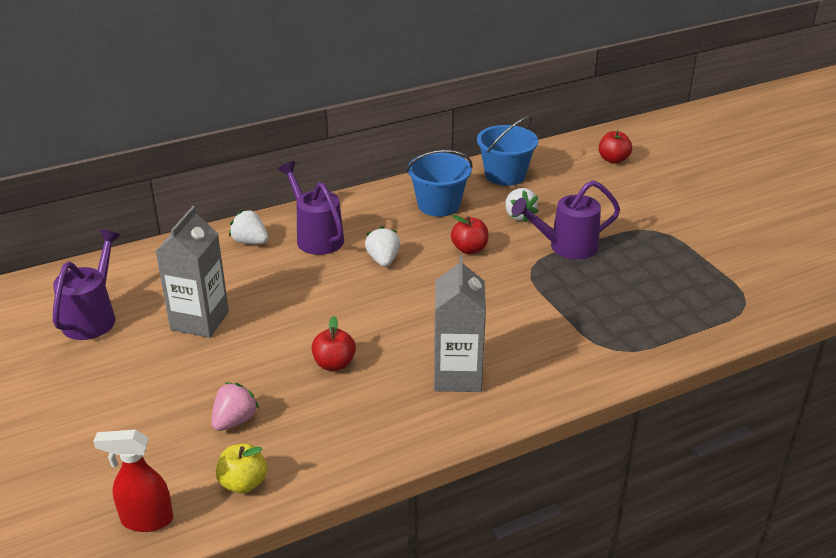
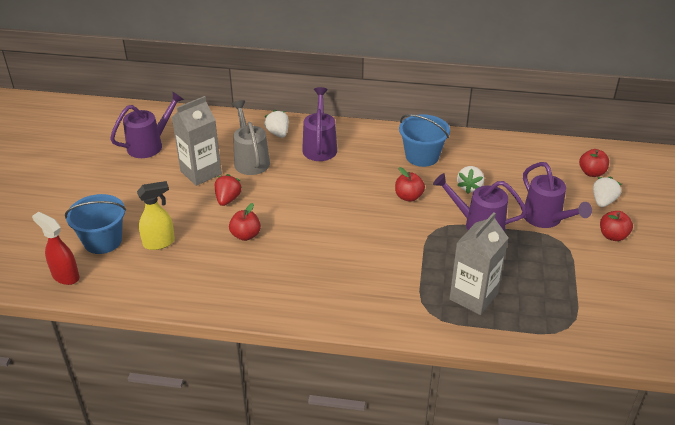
camera: 35 degrees right, 5 degrees up
(234, 421) = (159, 243): pink strawberry -> yellow spray bottle
(243, 483) = (128, 281): yellow apple -> none
(248, 282) = (250, 160): none -> grey watering can
(268, 335) = (228, 199): none -> red strawberry
(383, 260) = (344, 180): white strawberry -> white strawberry (603, 201)
(457, 376) = (308, 279): grey carton -> grey carton (473, 297)
(505, 175) = (493, 152): blue bucket -> blue bucket (102, 241)
(621, 216) = (546, 219): none -> purple watering can
(692, 207) = (613, 236): none -> red apple

